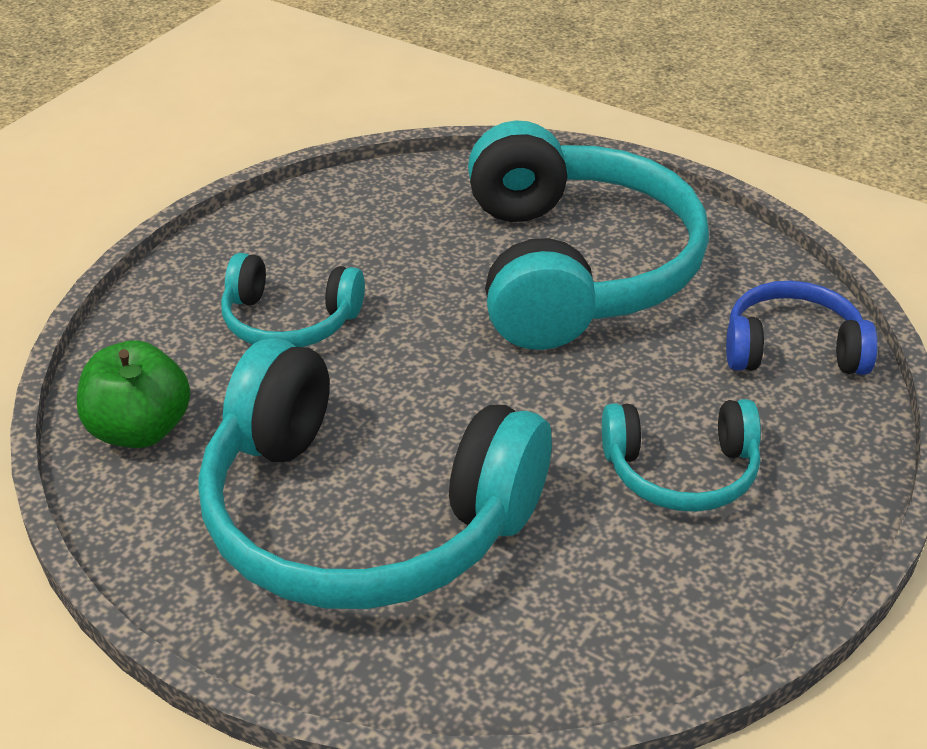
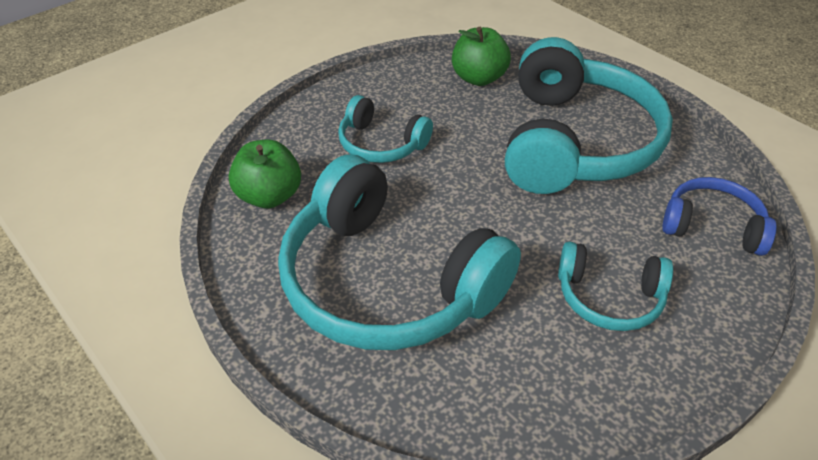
camera: 15 degrees right, 5 degrees up
(407, 198) = (478, 78): none -> green apple

